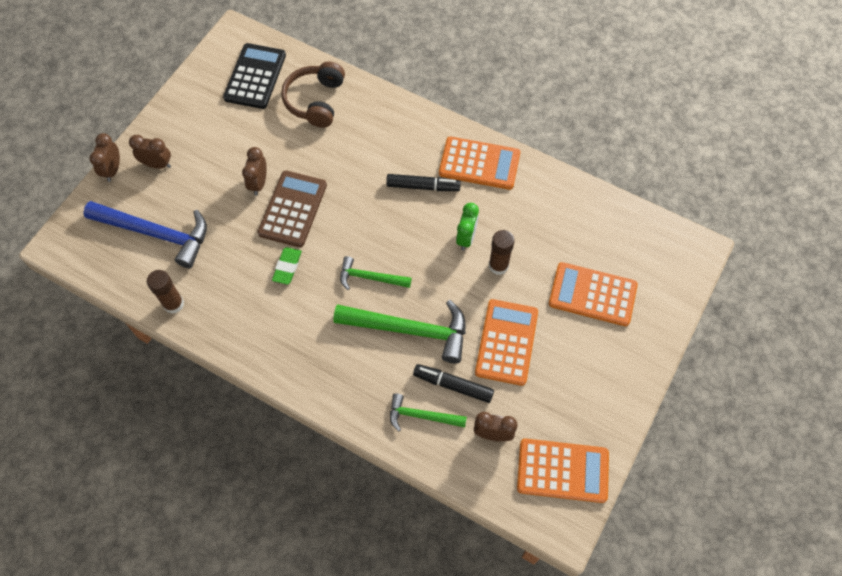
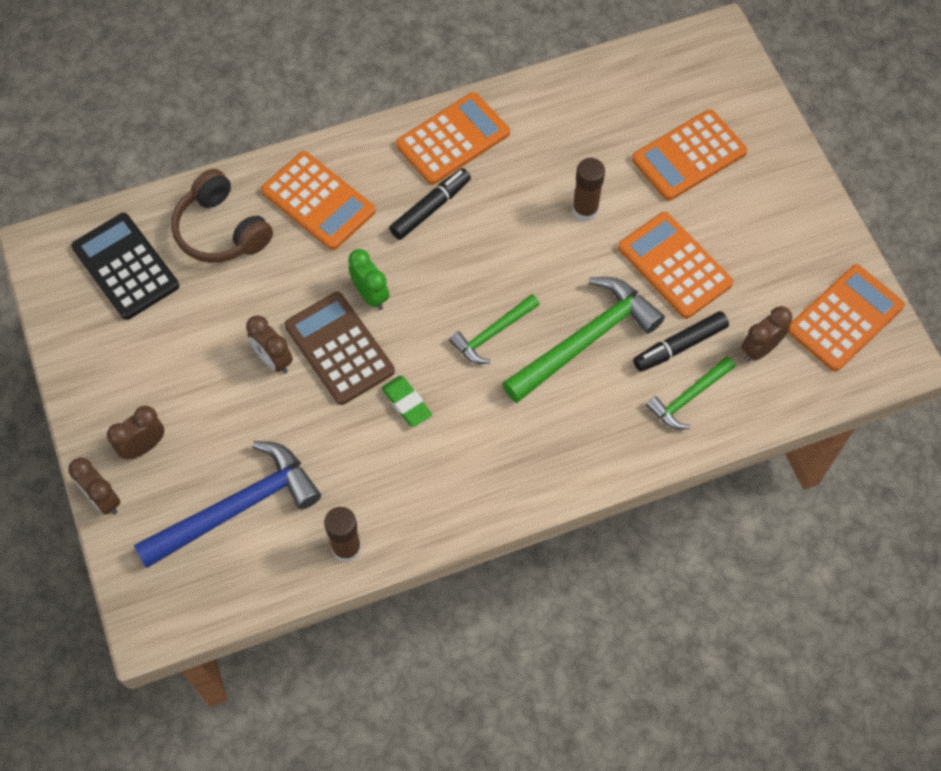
camera: 50 degrees left, 0 degrees up
(376, 130) = (318, 201): none -> orange calculator
(466, 238) = (527, 215): green clock -> green clock (370, 295)

